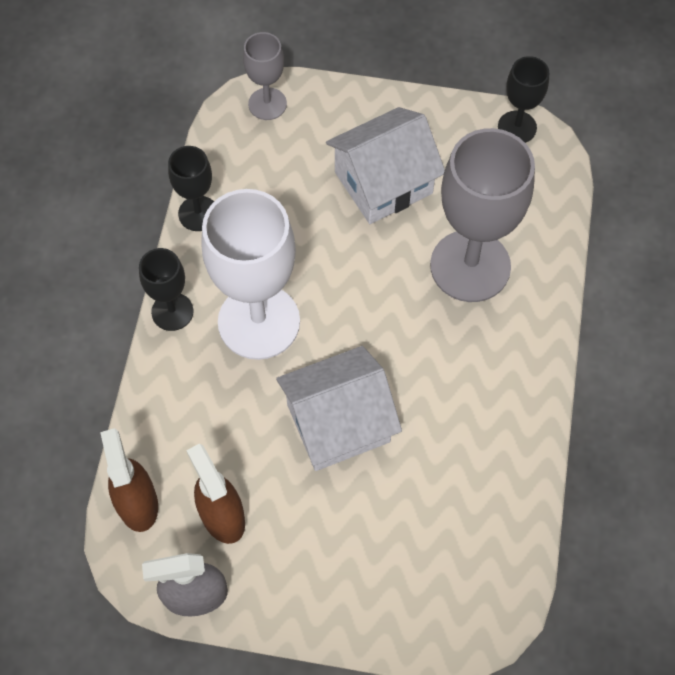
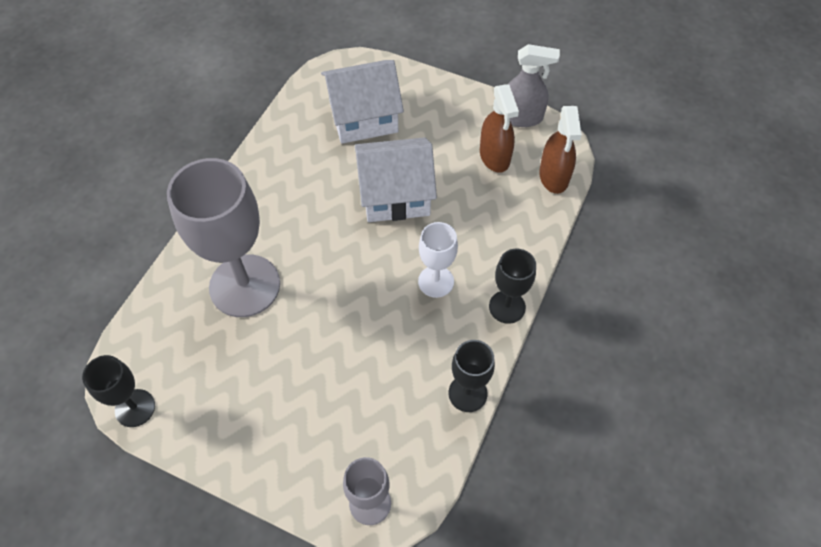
camera: 165 degrees left, 5 degrees down
(259, 322) = (436, 281): white goblet -> white goblet, size x0.51
(383, 183) = (286, 381): white house -> white house (363, 117)

